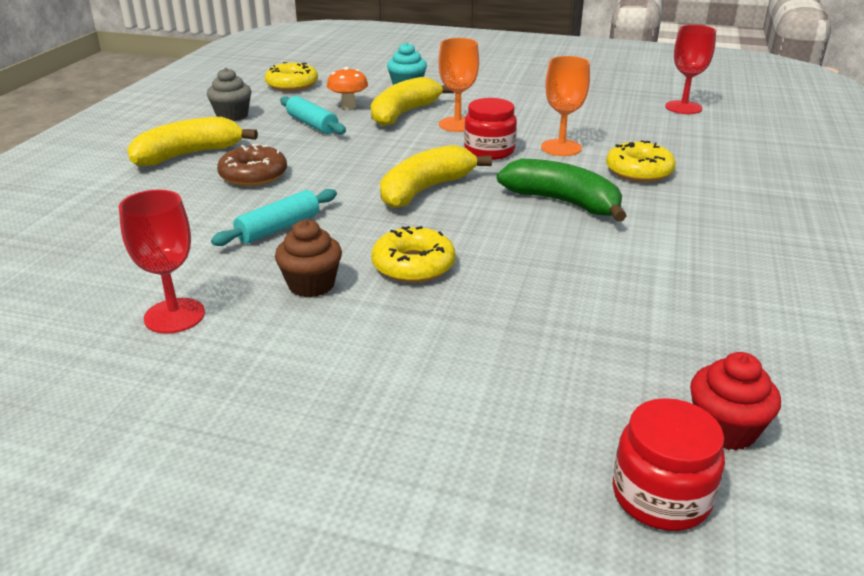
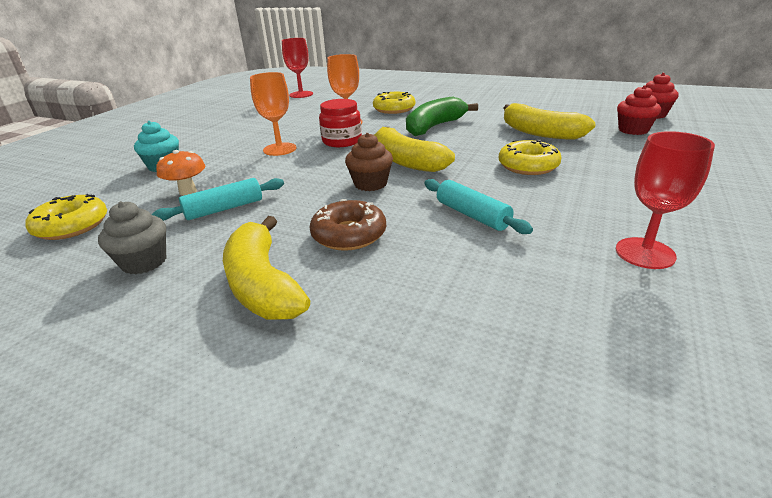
camera: 80 degrees left, 0 degrees up
(311, 285) = (567, 198): brown cupcake -> brown cupcake (370, 184)
(404, 113) = (235, 168): yellow banana -> yellow banana (540, 133)
(600, 382) = (633, 130): none -> red cupcake
(661, 496) = (708, 126): red jar -> none

